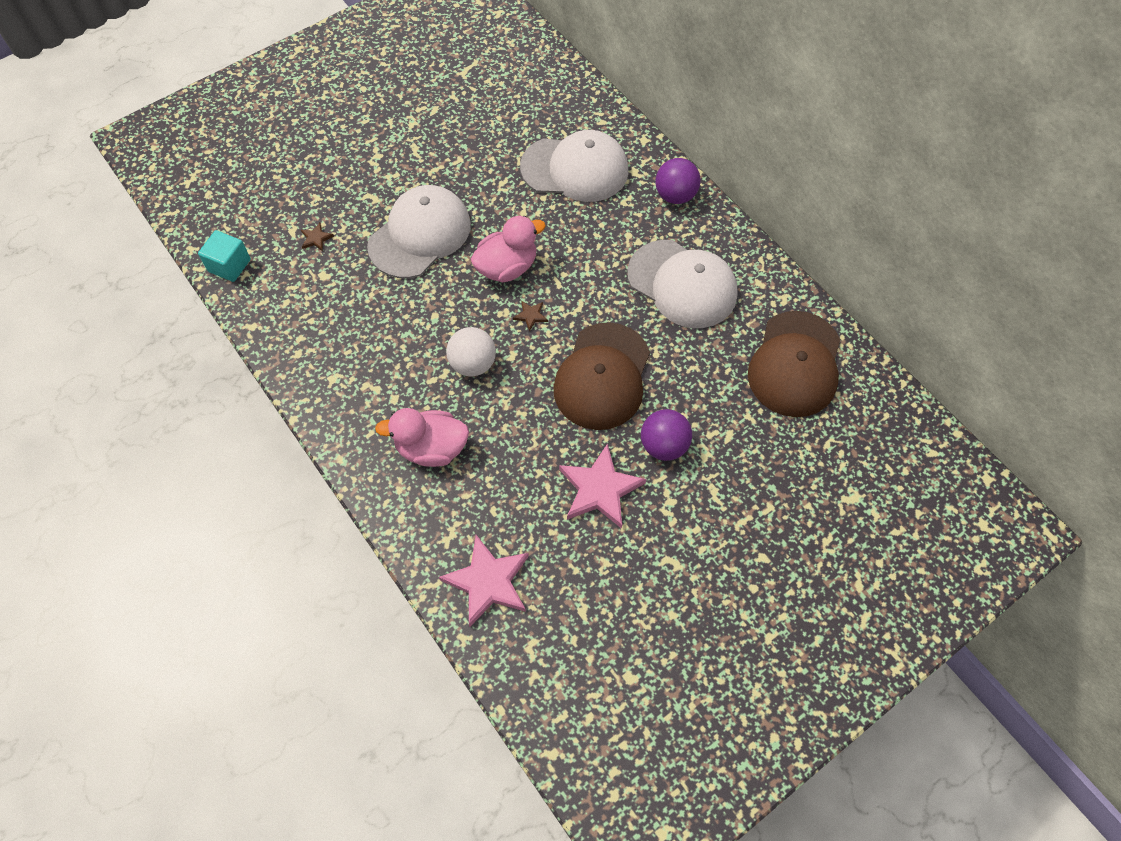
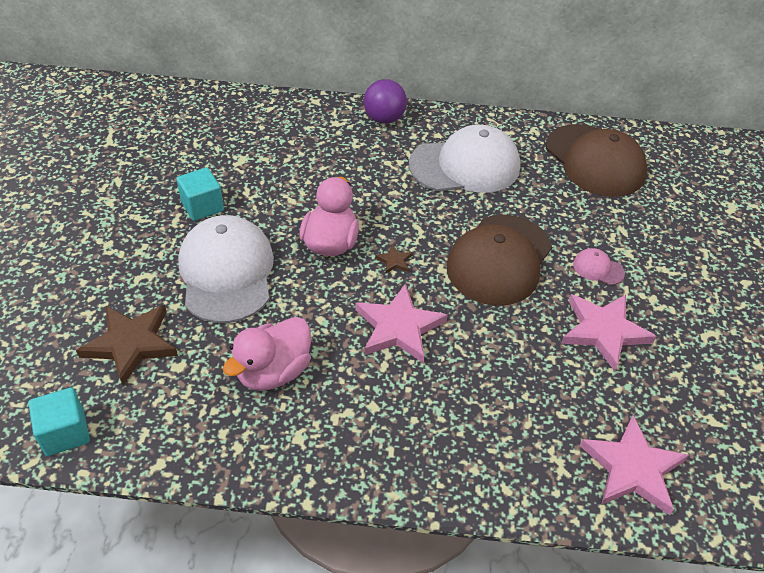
camera: 50 degrees left, 15 degrees down
(316, 238) = (131, 344): brown star -> brown star, size x2.30
(431, 448) = (454, 414): pink duck -> pink duck (273, 372)
(462, 172) = (202, 206): none -> turquoise cube
(473, 364) = (399, 327): white ball -> pink star
(575, 169) = (291, 148): white cap -> none
(602, 376) = (499, 260): brown cap -> brown cap turned 60 degrees clockwise
(663, 445) = (598, 268): purple ball -> pink cap

